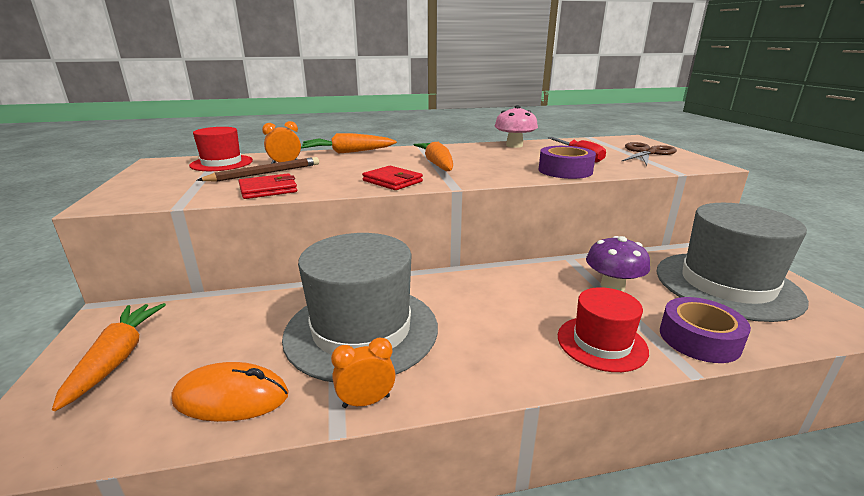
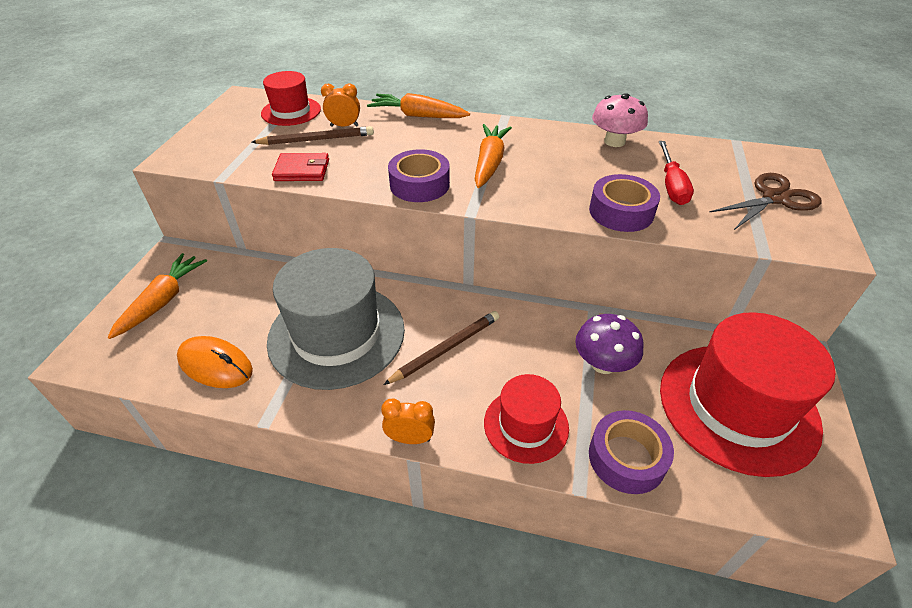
camera: 25 degrees right, 20 degrees up
(366, 401) = (298, 405): orange clock -> orange clock (410, 438)
(392, 181) = (419, 184): red wallet -> purple tape
(479, 312) = (446, 349): none -> brown pencil
(726, 285) = (737, 406): grey hat -> red hat

